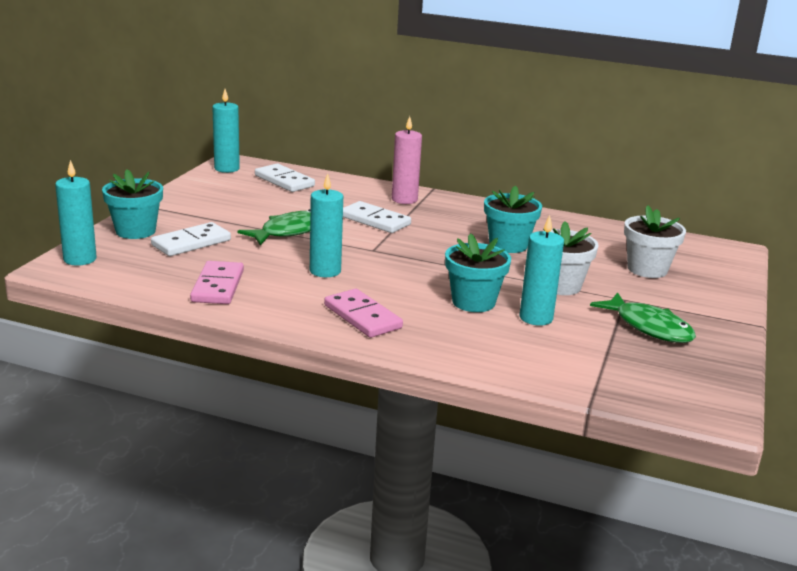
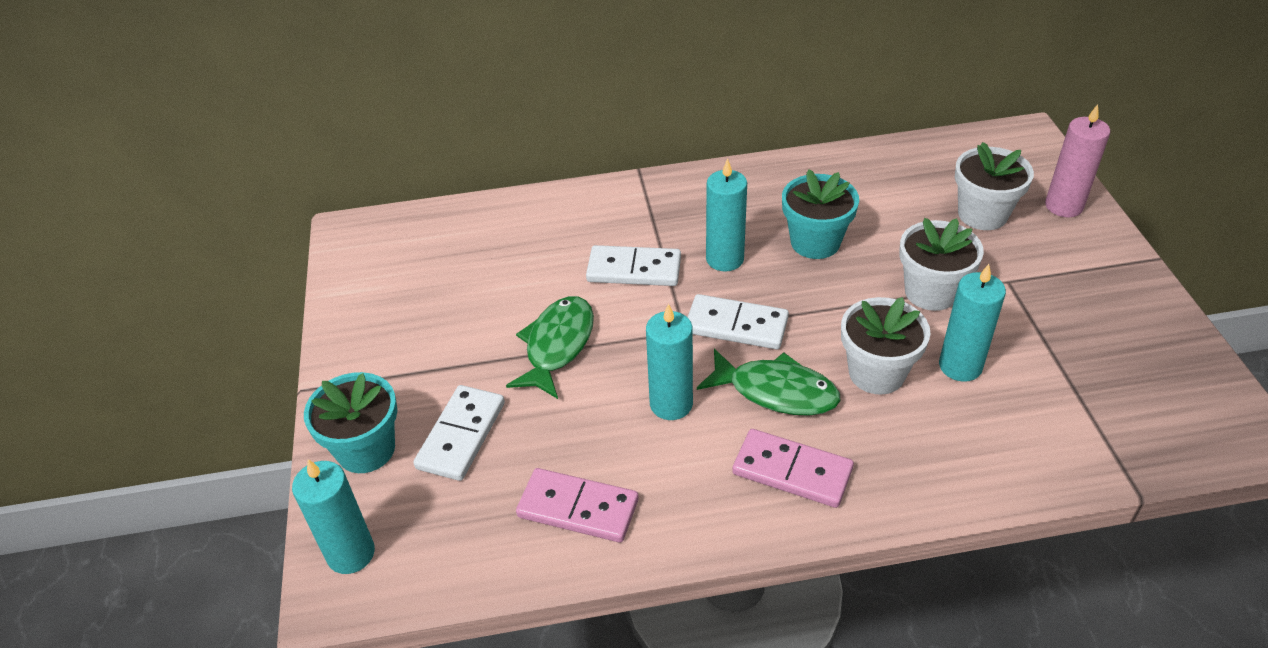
camera: 25 degrees left, 20 degrees up
(217, 286) = (578, 508): pink domino -> pink domino turned 45 degrees counterclockwise
(227, 168) = (356, 249): turquoise candle -> turquoise candle (724, 259)
(284, 181) = (454, 241): white domino -> white domino (736, 325)
(404, 199) = (628, 209): pink candle -> pink candle (1063, 206)
(473, 302) = (876, 373): turquoise flower pot -> white flower pot
(649, 327) = (1072, 319): green fish -> green fish (776, 391)

